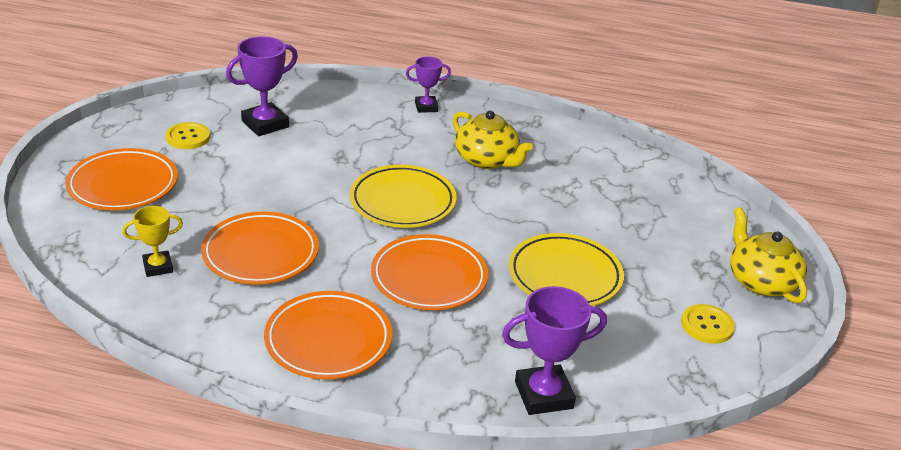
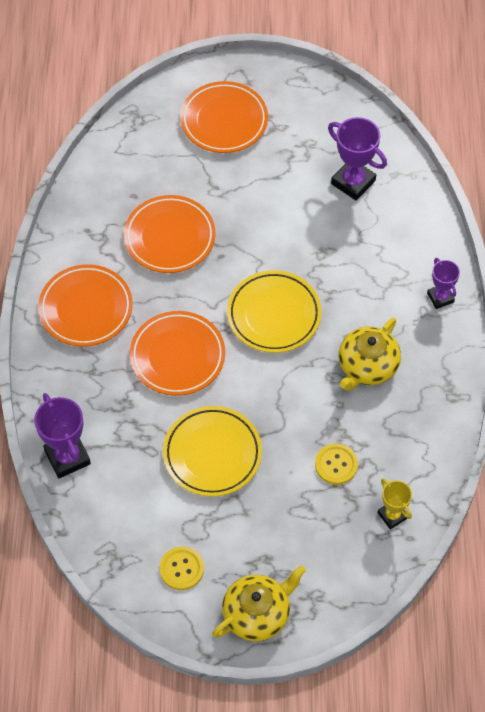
camera: 80 degrees right, 25 degrees up
(158, 267) = (133, 180): yellow trophy -> yellow trophy (392, 515)
(188, 137) = (308, 136): yellow button -> yellow button (336, 465)

